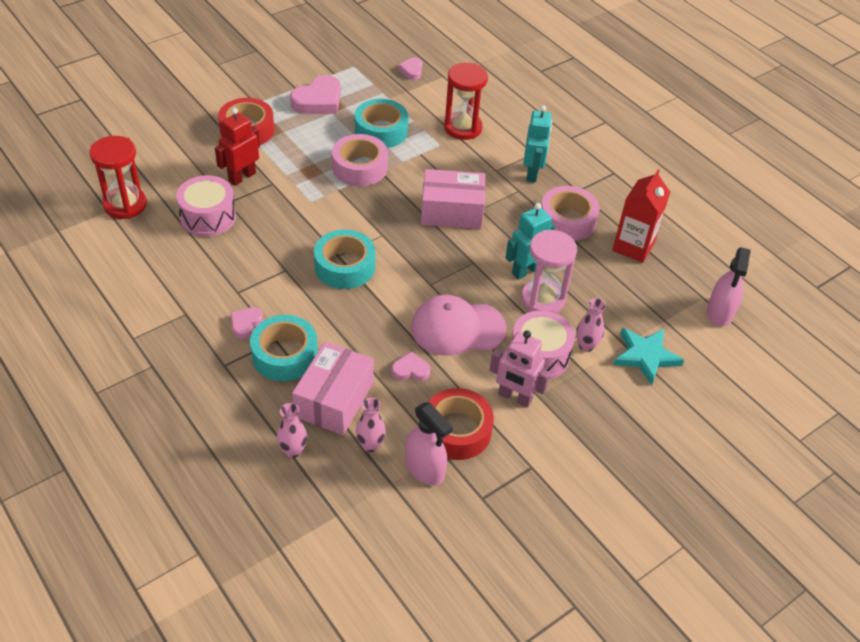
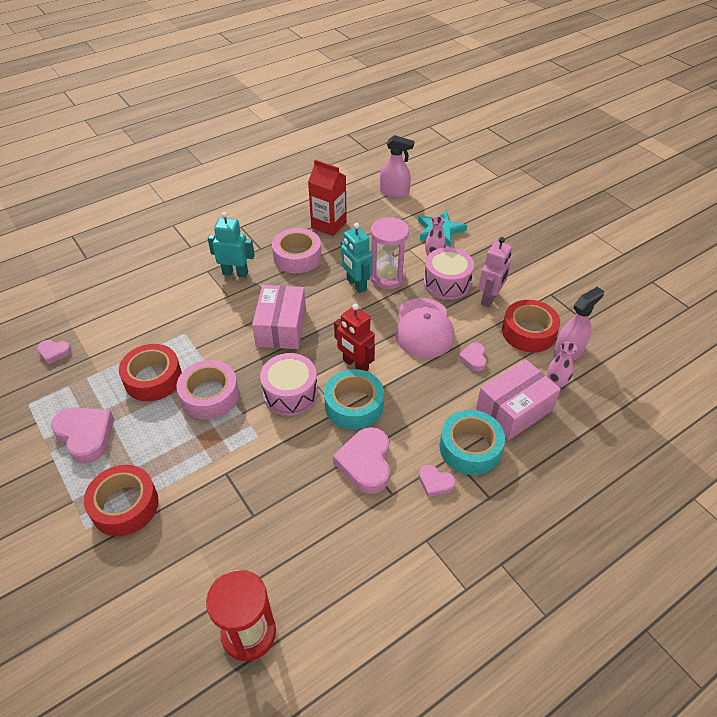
camera: 85 degrees left, 0 degrees up
(208, 217) = (277, 533): pink drum -> pink drum (290, 393)
(242, 177) = (211, 504): red robot -> red robot (355, 365)
(274, 274) = (365, 463): none -> pink heart
(293, 451) = (574, 436): pink vase -> none
(334, 399) = (514, 409): pink box -> pink box turned 60 degrees counterclockwise
(381, 131) = (153, 378): turquoise tape -> red tape
(462, 128) = (161, 316): red hourglass -> none

